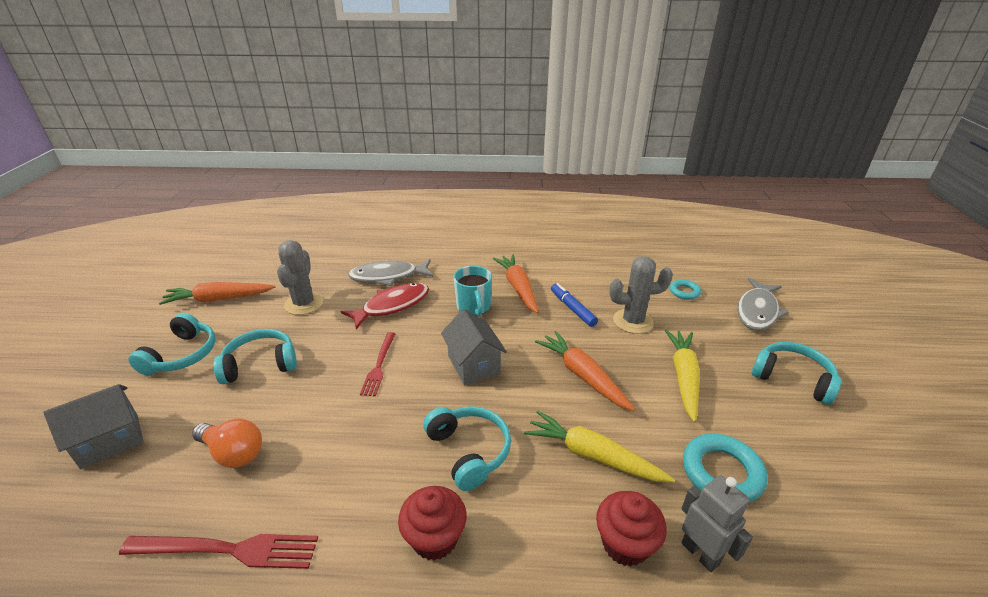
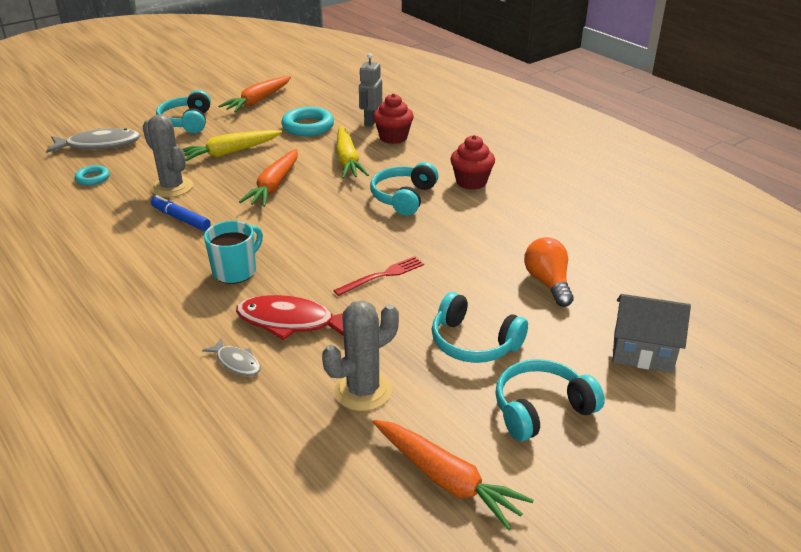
camera: 130 degrees left, 0 degrees up
(227, 550) = (583, 236): red fork -> none
(388, 276) = (236, 362): grey fish -> grey fish, size x0.53
(473, 365) = (321, 232): grey house -> none
(518, 288) = (170, 261): orange carrot -> orange carrot (258, 101)
(572, 309) = (181, 219): blue marker -> blue marker turned 105 degrees clockwise

